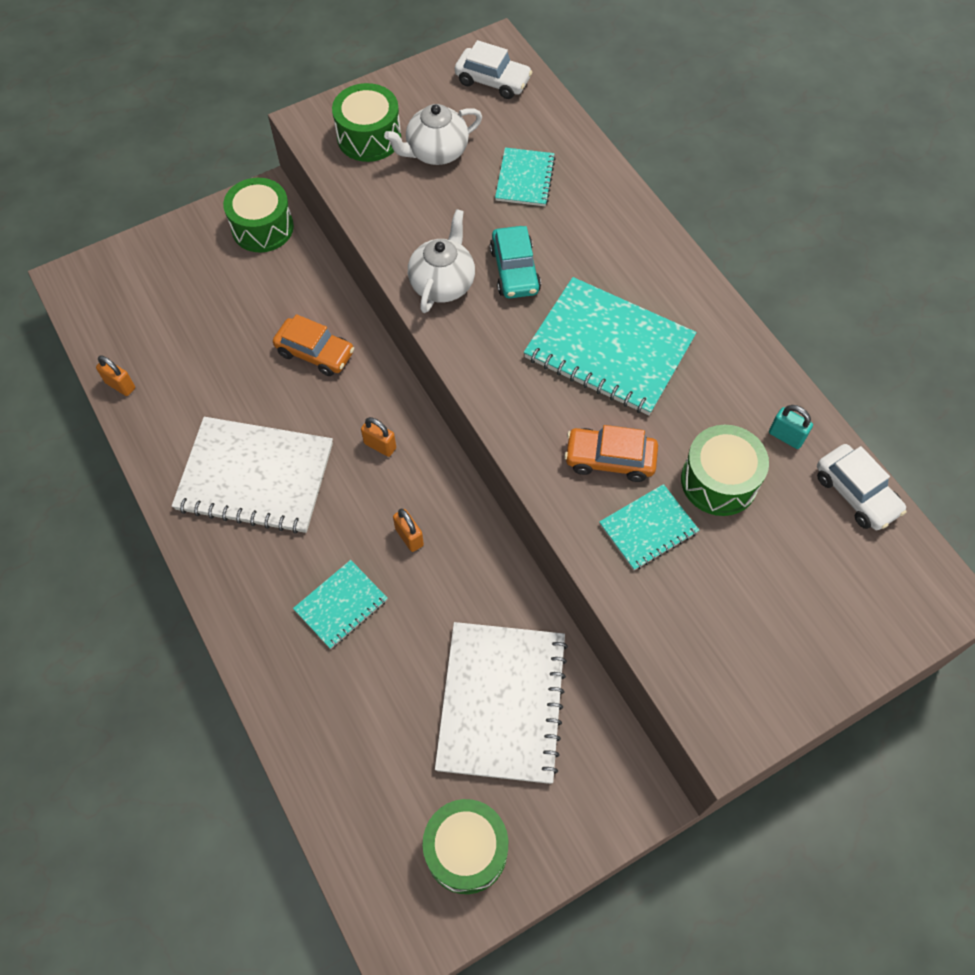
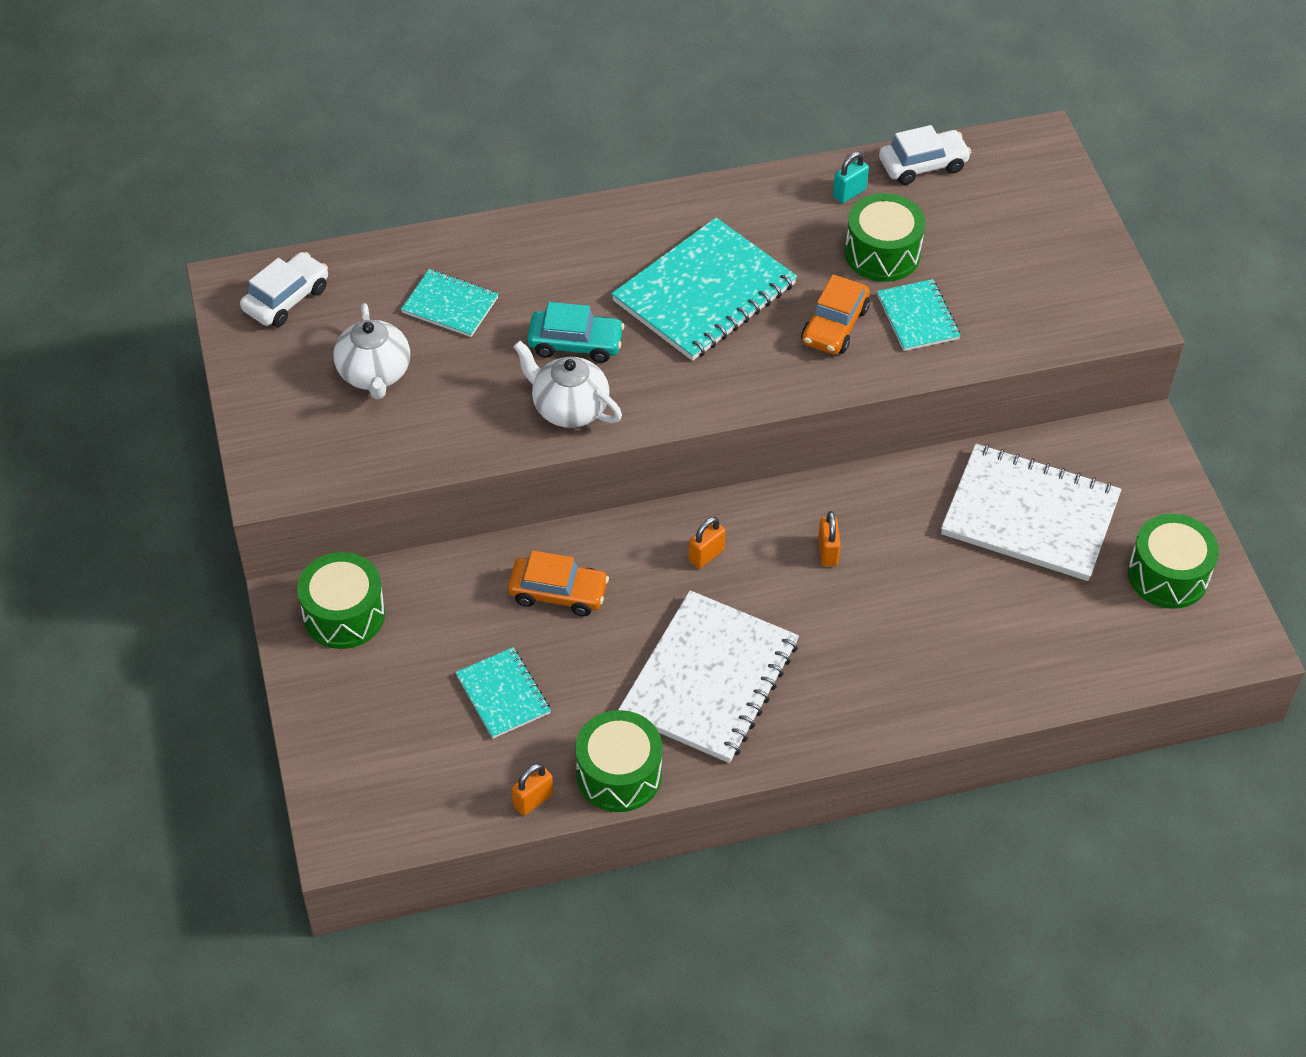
camera: 75 degrees left, 10 degrees down
(315, 353) = (558, 593): orange car -> orange car turned 60 degrees clockwise
(341, 605) = (891, 627): turquoise notebook -> turquoise notebook (503, 694)
(369, 137) = (321, 431): green drum -> green drum (619, 774)
(409, 537) = (827, 552): orange padlock -> orange padlock turned 75 degrees counterclockwise

